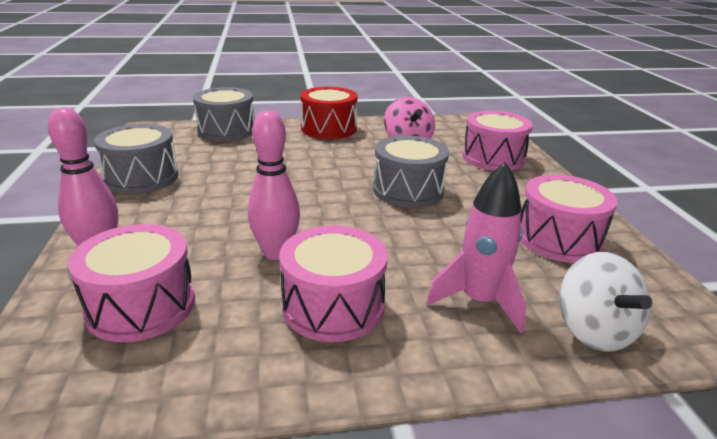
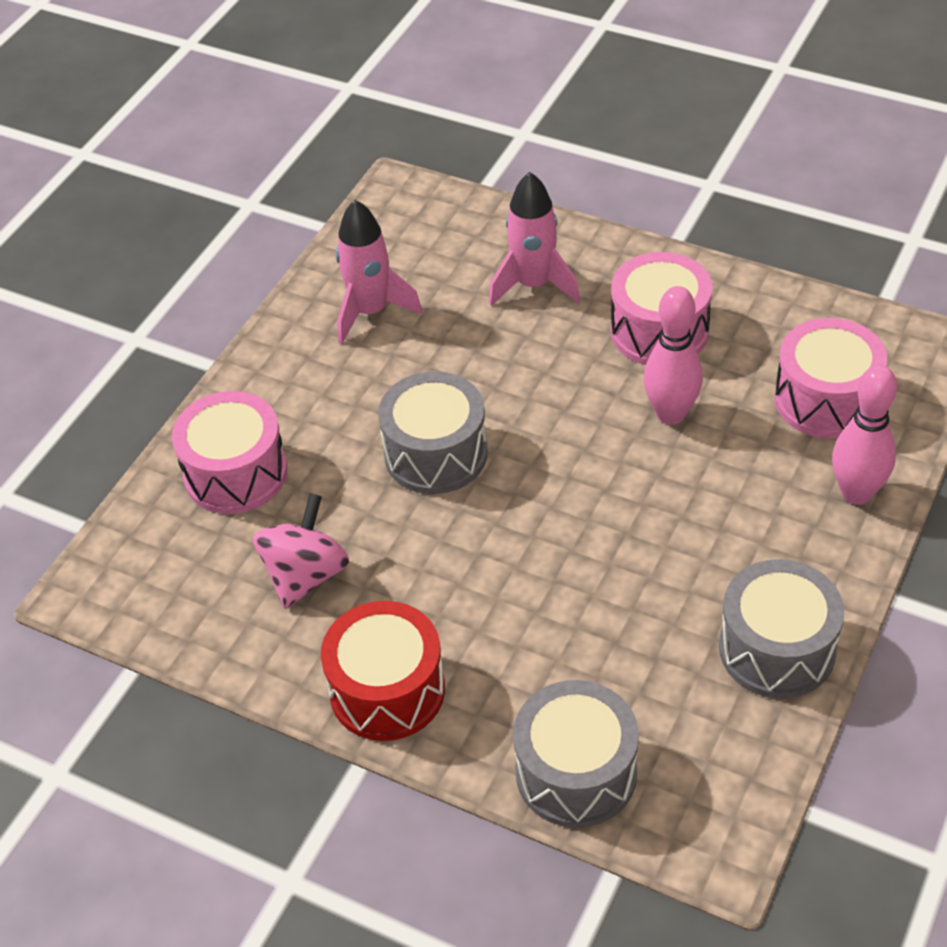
camera: 140 degrees left, 20 degrees up
(558, 239) = (371, 312): pink drum -> pink rocket
(594, 331) = (478, 229): white spinning top -> none

